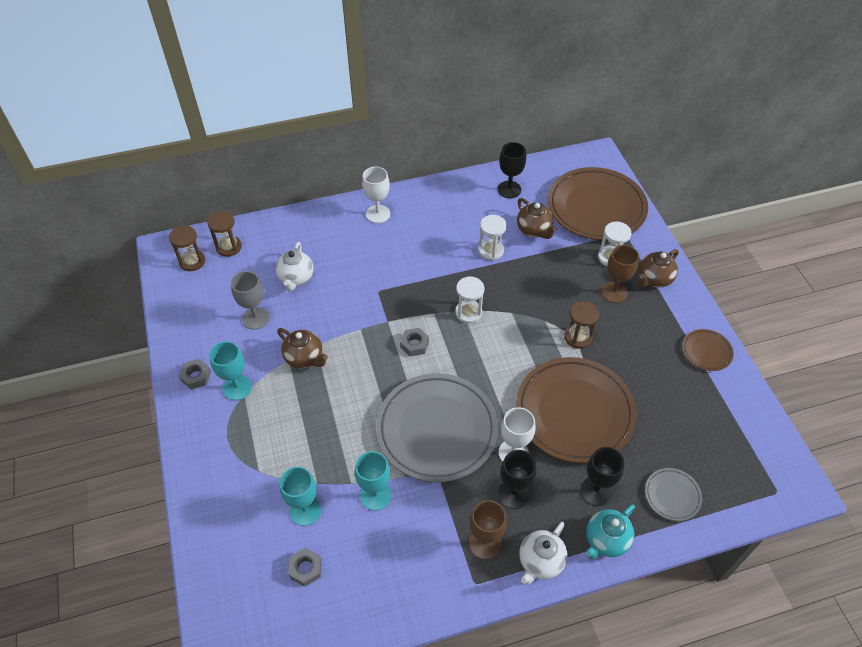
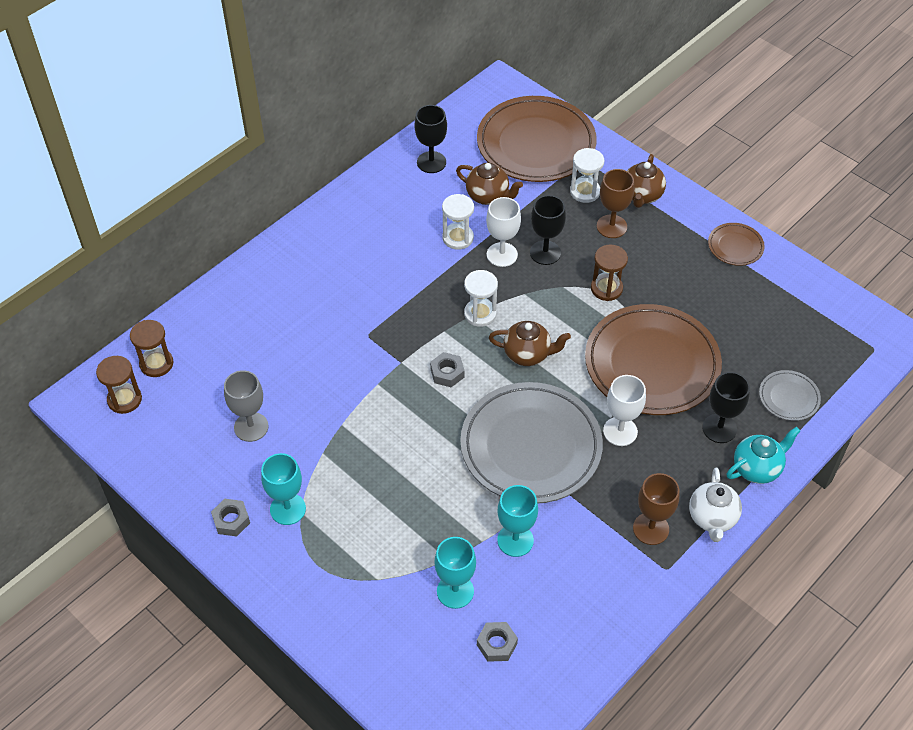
camera: 30 degrees left, 0 degrees up
(296, 278) = (264, 363): white teapot -> none
(304, 358) = (339, 442): brown teapot -> brown teapot (527, 354)
(378, 214) = (304, 251): white goblet -> white goblet (502, 254)
(513, 494) = (646, 470): black goblet -> black goblet (545, 253)
(606, 540) = (757, 468): turquoise teapot -> turquoise teapot turned 135 degrees counterclockwise

